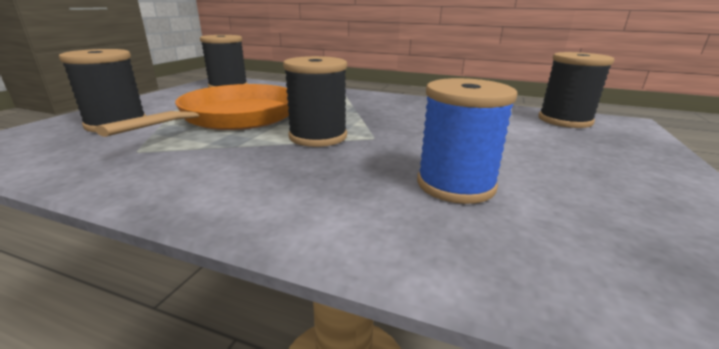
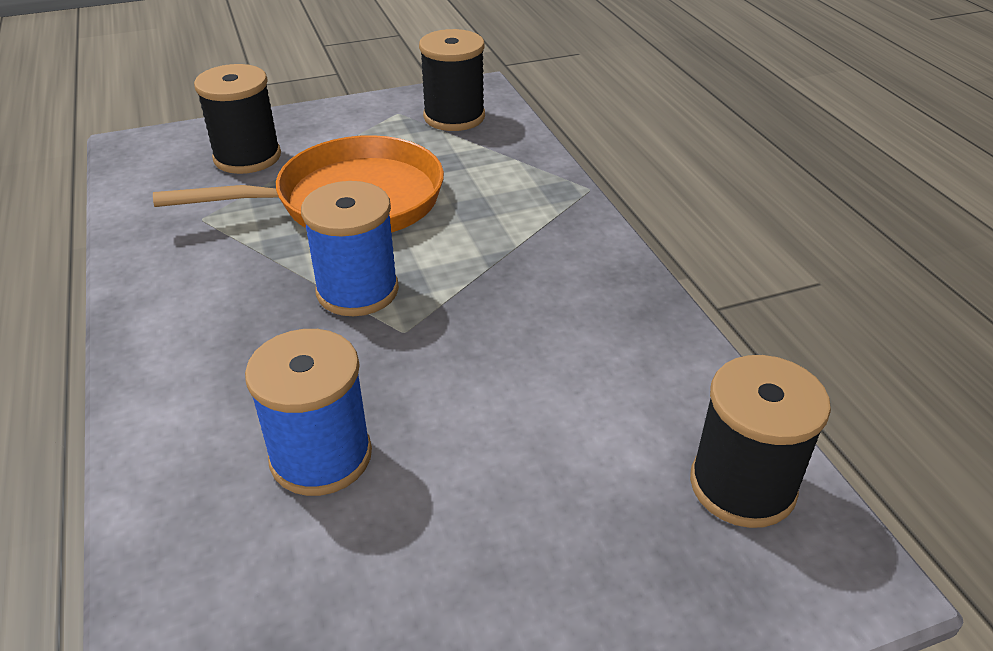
camera: 50 degrees right, 15 degrees up
(318, 136) = (357, 291): black spool -> blue spool

